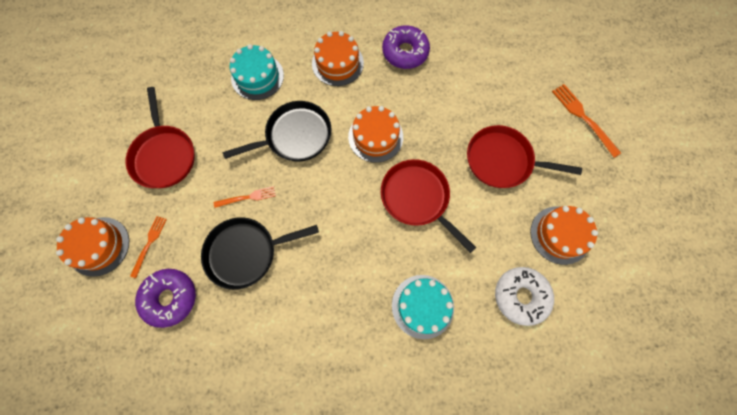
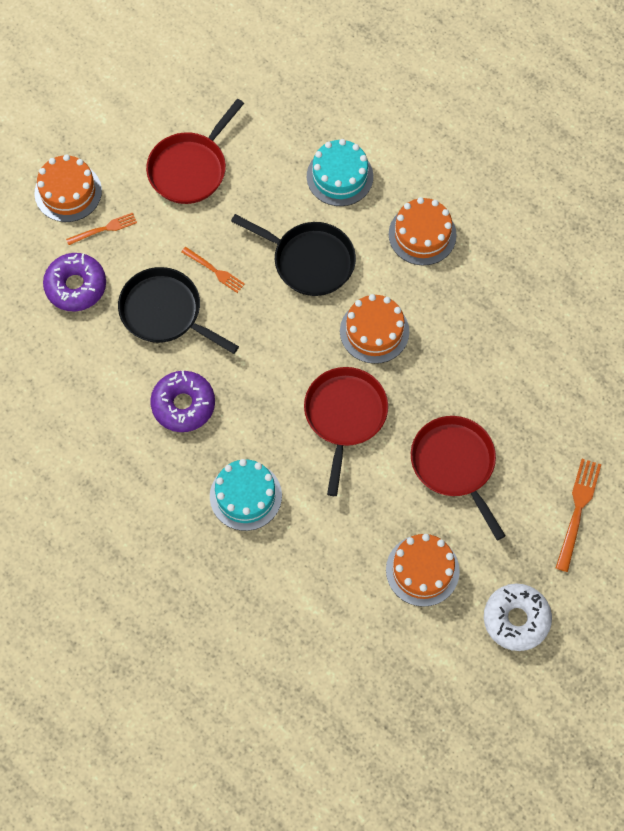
camera: 50 degrees right, 5 degrees down
(405, 52) = (494, 286): purple donut -> purple donut (183, 405)
(520, 296) = (329, 574): white donut -> white donut (516, 619)

